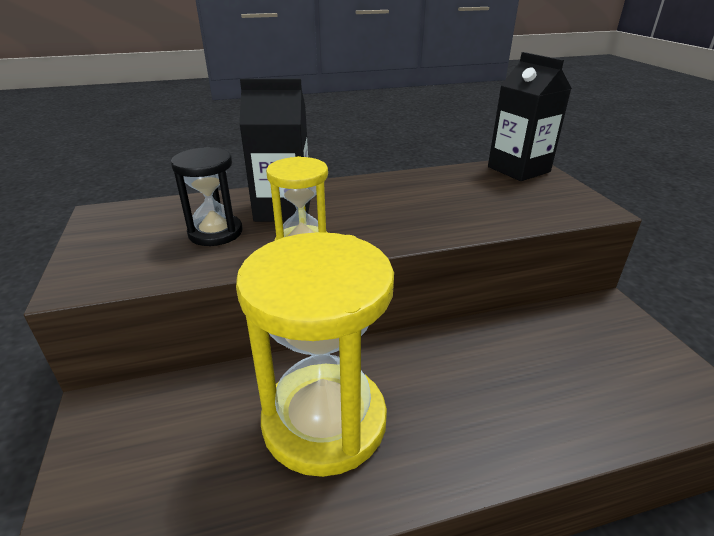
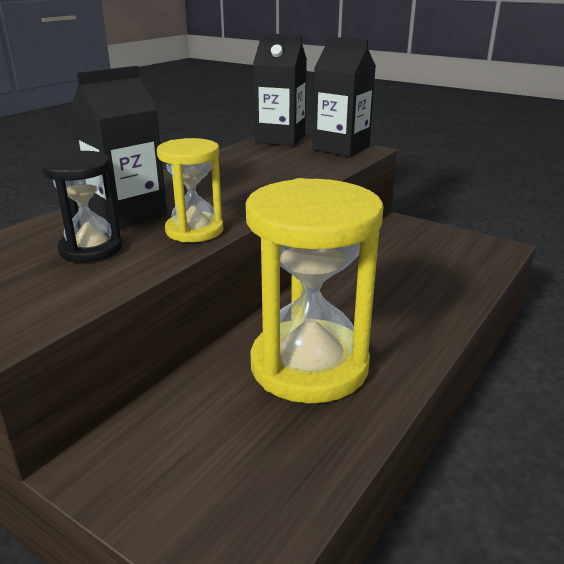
camera: 40 degrees left, 5 degrees down
(569, 198) = (341, 148): none -> black carton

